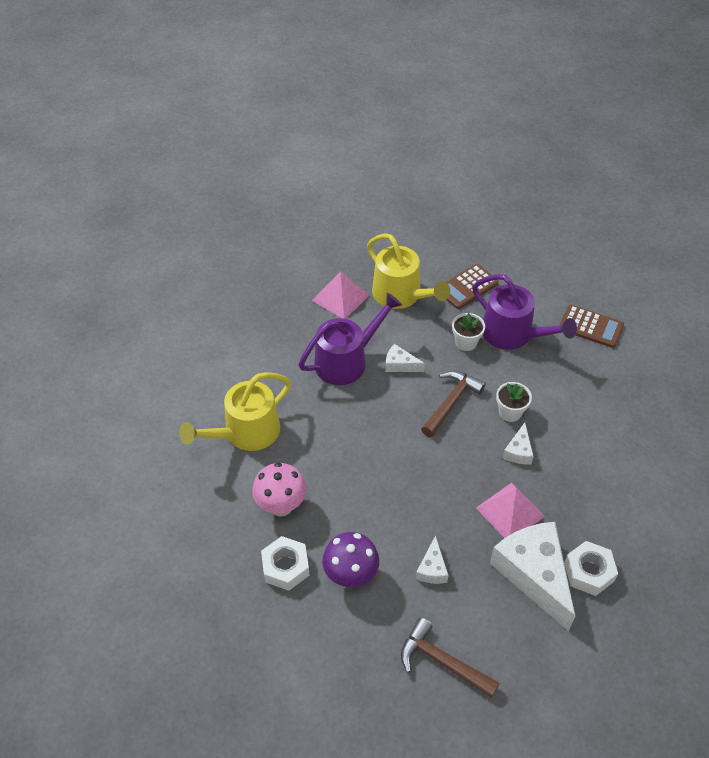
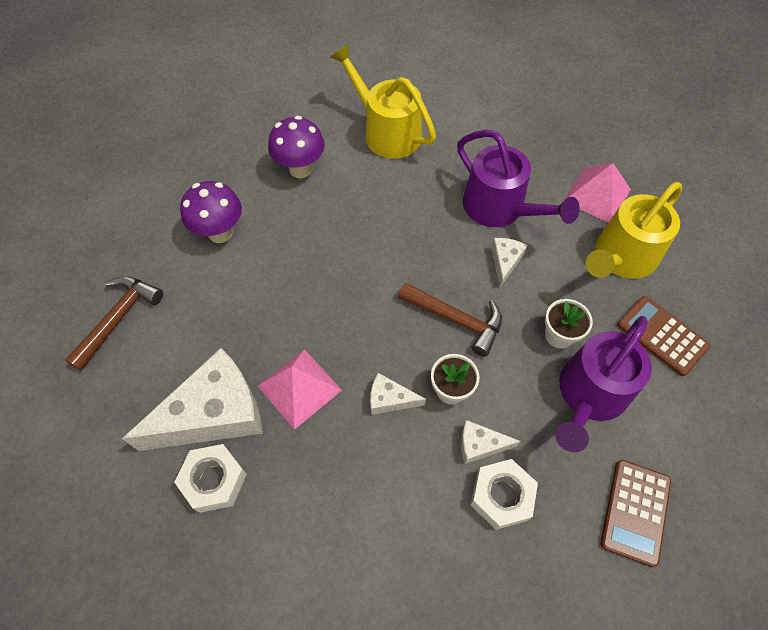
camera: 85 degrees right, 10 degrees up
(281, 506) = (300, 169): pink mushroom -> purple mushroom
(285, 567) = (232, 179): white nut -> white nut (501, 496)
(432, 568) = (226, 306): white cheese -> white cheese (480, 445)

